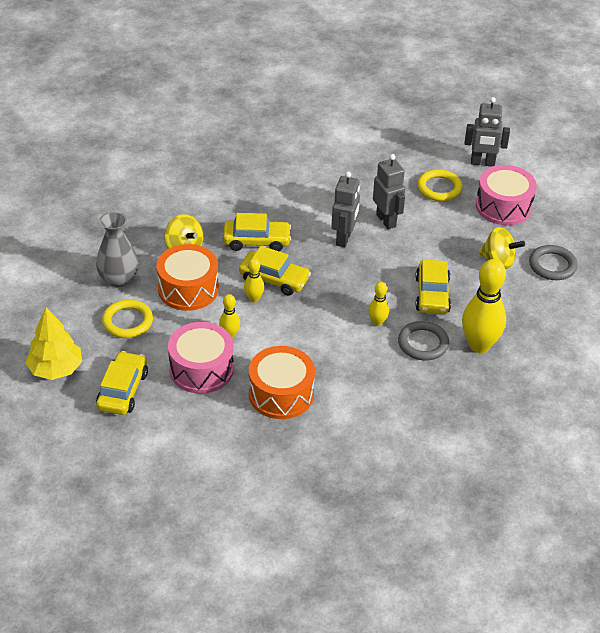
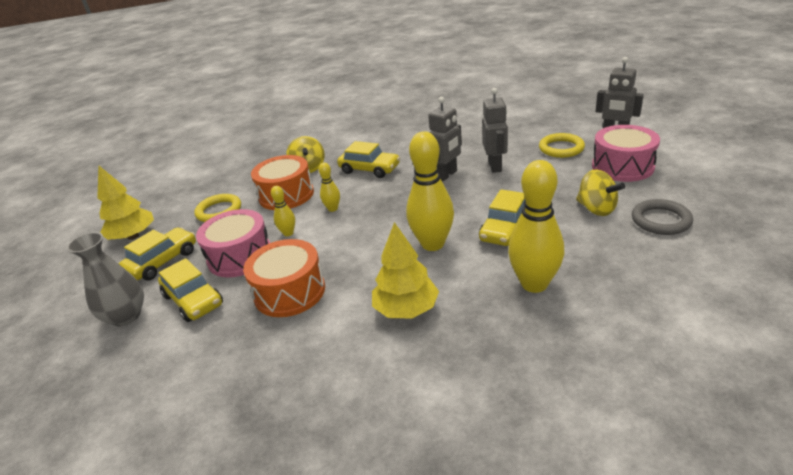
camera: 30 degrees right, 10 degrees down
(118, 279) = (242, 182): grey vase -> grey vase (126, 316)
(274, 279) = (362, 197): yellow car -> yellow car (193, 300)
(377, 322) = (432, 244): yellow bowling pin -> yellow bowling pin, size x2.05
(392, 388) = (406, 309): none -> yellow tree
(423, 343) = (469, 271): grey ring -> none

